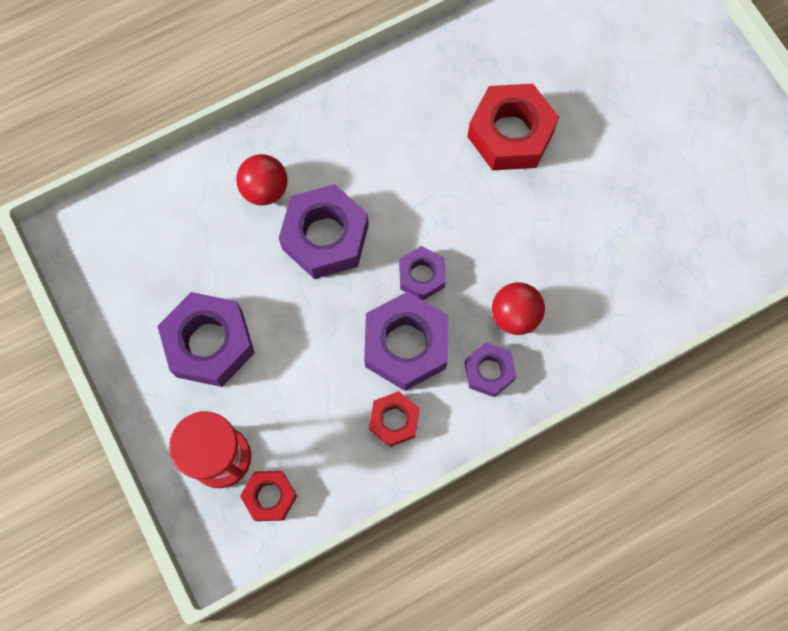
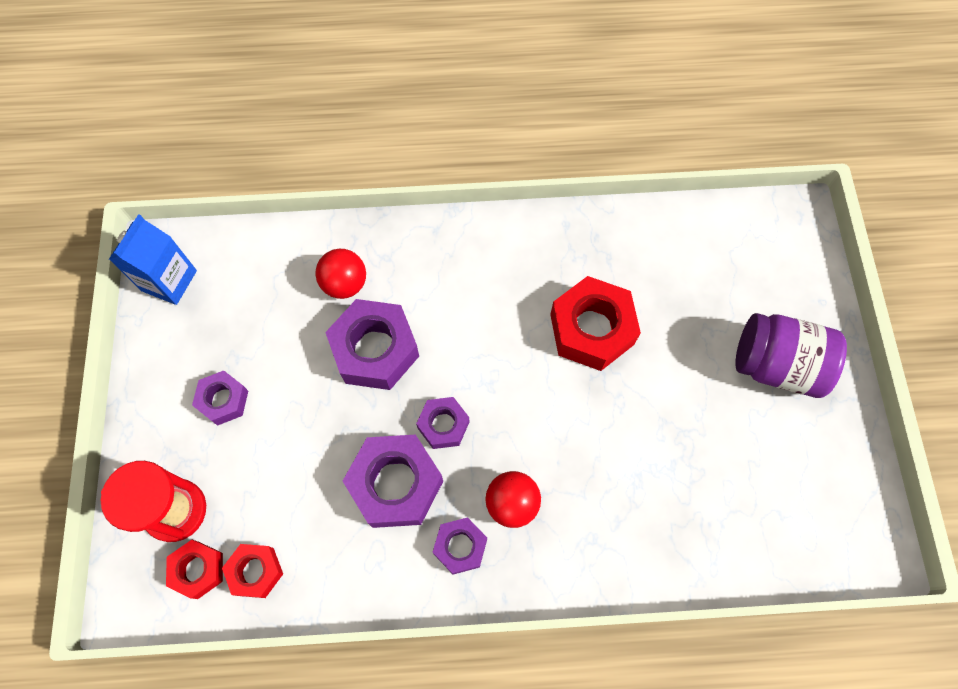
camera: 25 degrees right, 5 degrees down
(94, 258) = (169, 280): none -> blue carton
(210, 343) = (223, 400): purple nut -> purple nut, size x0.56
(394, 420) = (348, 552): red nut -> red nut (255, 571)
(683, 97) = (776, 365): none -> purple jar

